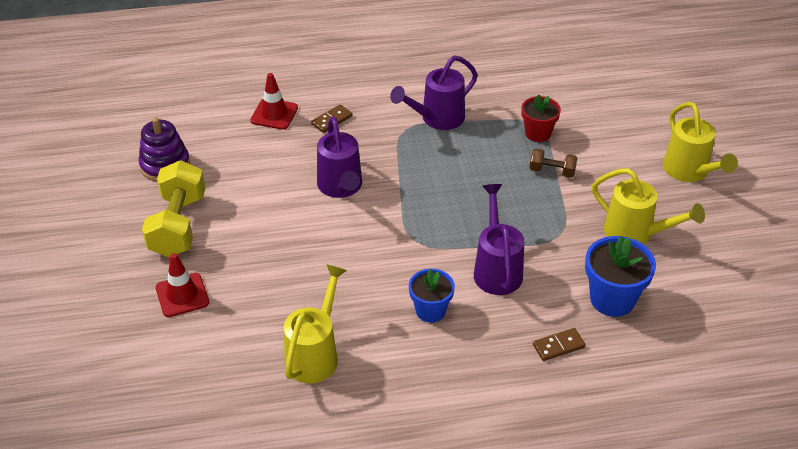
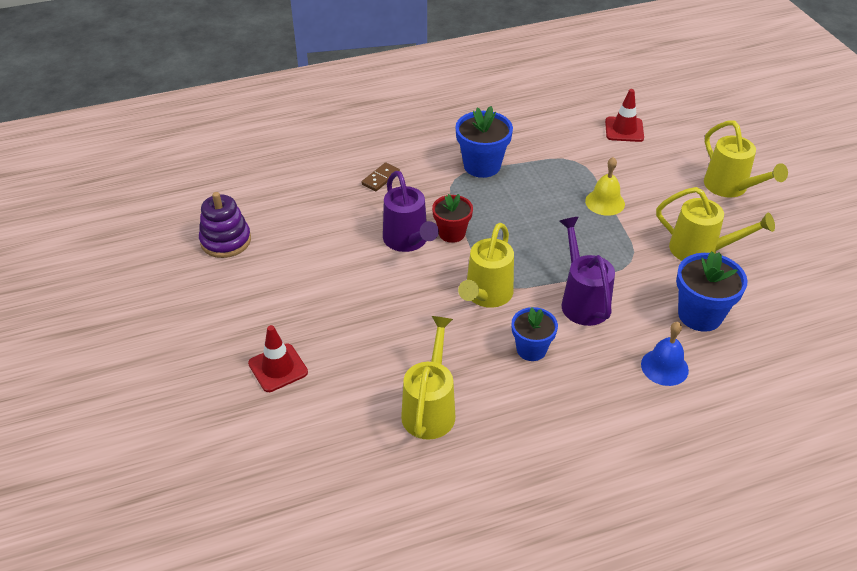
camera: 10 degrees left, 0 degrees up
(178, 225) = (255, 298): yellow dumbbell -> none
(274, 114) = (322, 179): red traffic cone -> red traffic cone (624, 130)
(402, 251) = (486, 295): none -> yellow watering can
(437, 119) = (482, 166): purple watering can -> blue flower pot
(538, 133) = (580, 169): red flower pot -> red flower pot (452, 233)
(552, 171) = (605, 202): brown dumbbell -> yellow bell
(558, 346) = (664, 367): brown domino -> blue bell

